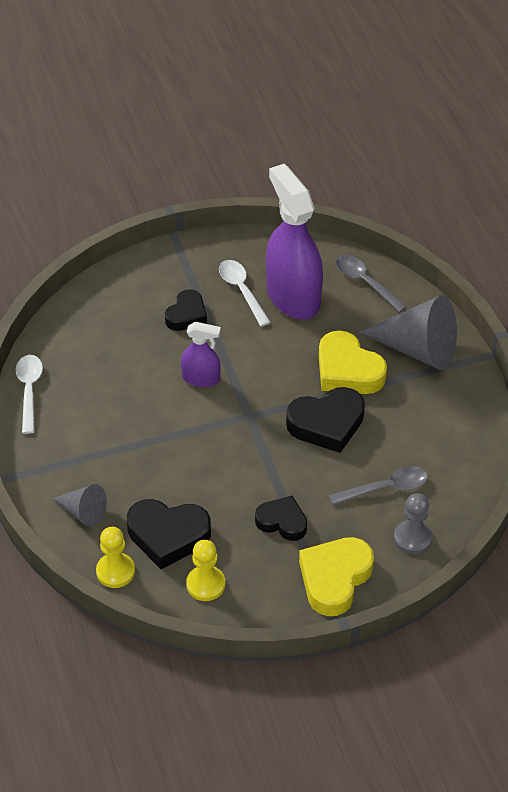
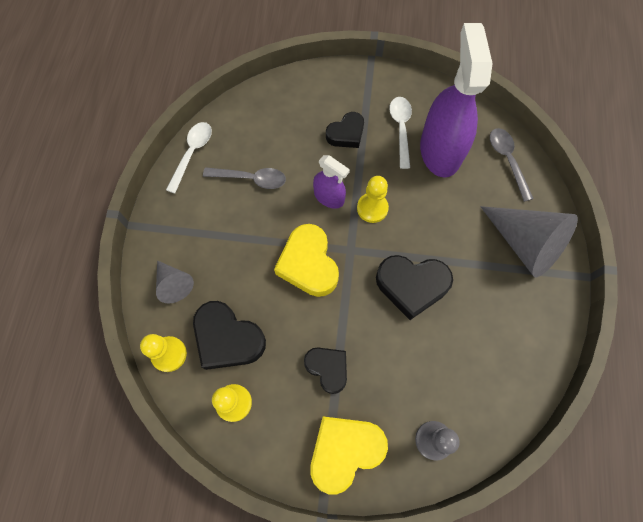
camera: 25 degrees right, 20 degrees up
(251, 372) = (372, 208): none -> yellow pawn
(348, 371) = (453, 240): yellow heart -> yellow heart (308, 264)
(385, 488) = (432, 375): grey spoon -> grey spoon (250, 179)

